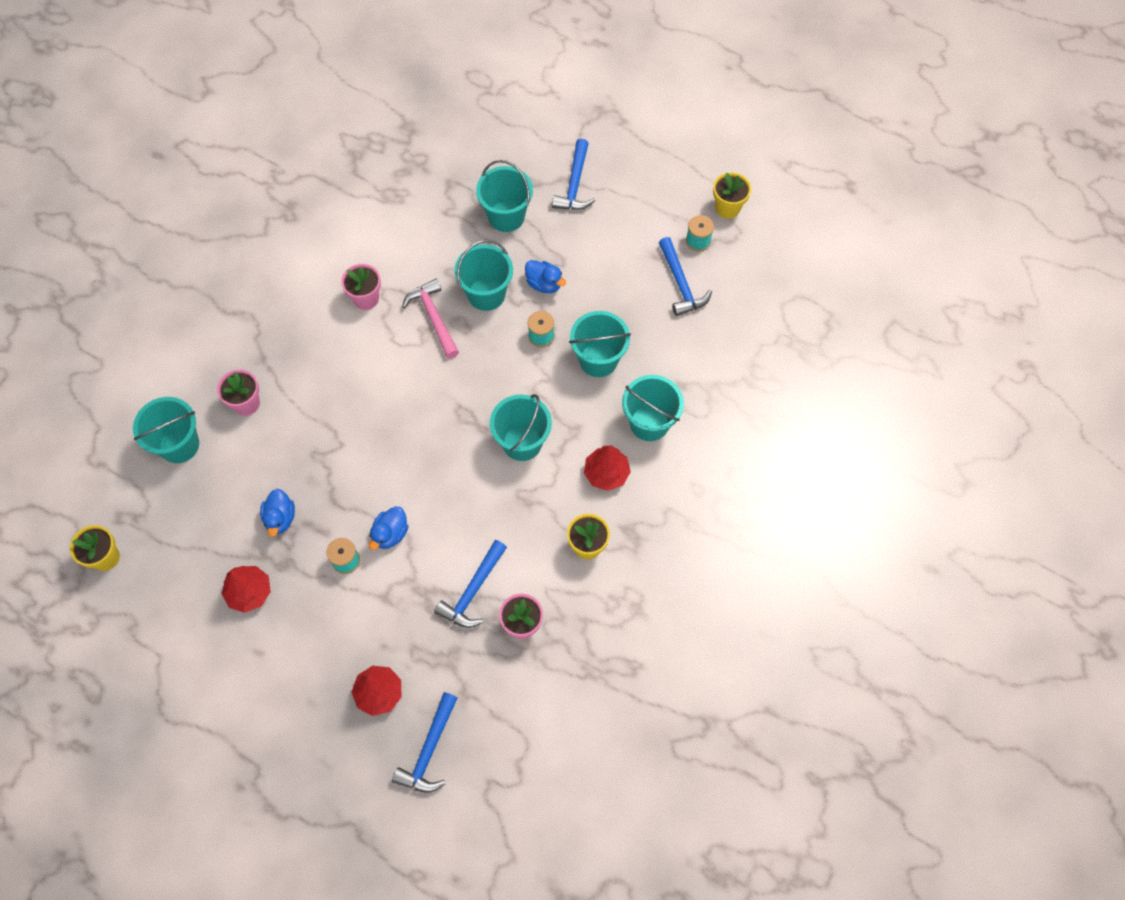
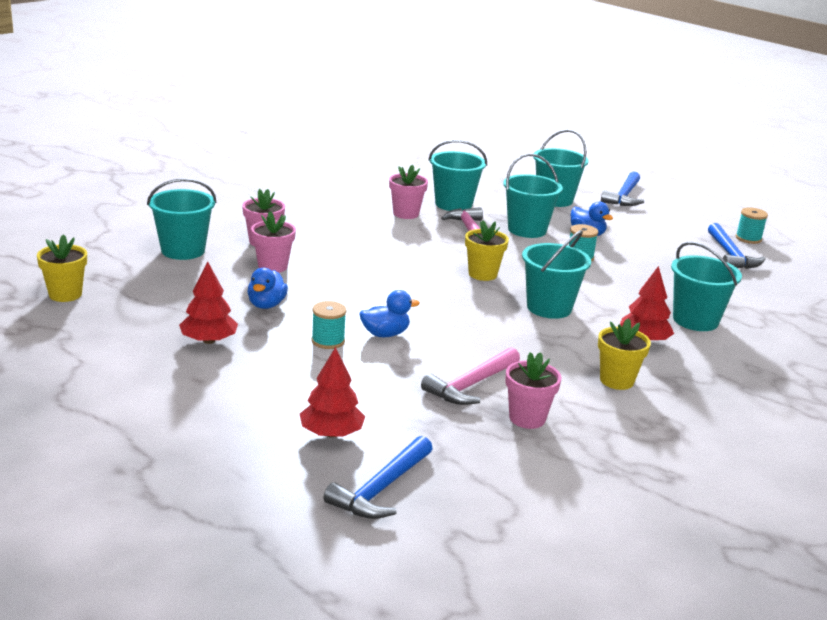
camera: 10 degrees right, 40 degrees down
(267, 448) = (272, 266): none -> pink flower pot
(390, 534) = (385, 334): blue duck -> blue duck turned 150 degrees counterclockwise
(473, 591) = (471, 385): blue hammer -> pink hammer
(598, 360) = (640, 278): turquoise bucket -> turquoise bucket (453, 204)
(727, 208) = (778, 228): yellow flower pot -> yellow flower pot (482, 274)

